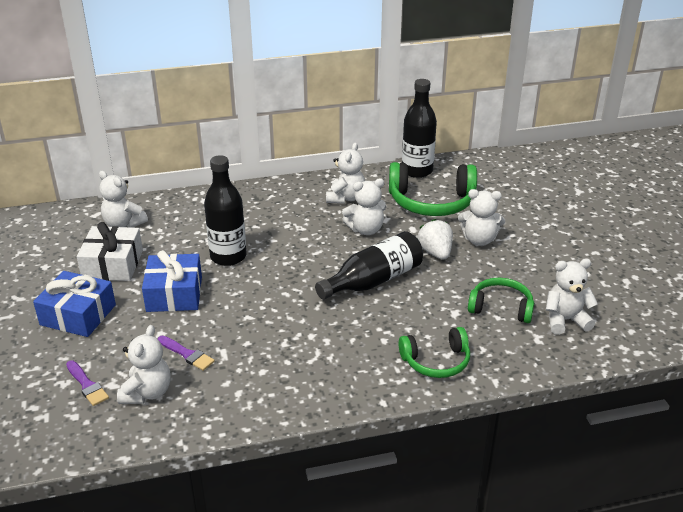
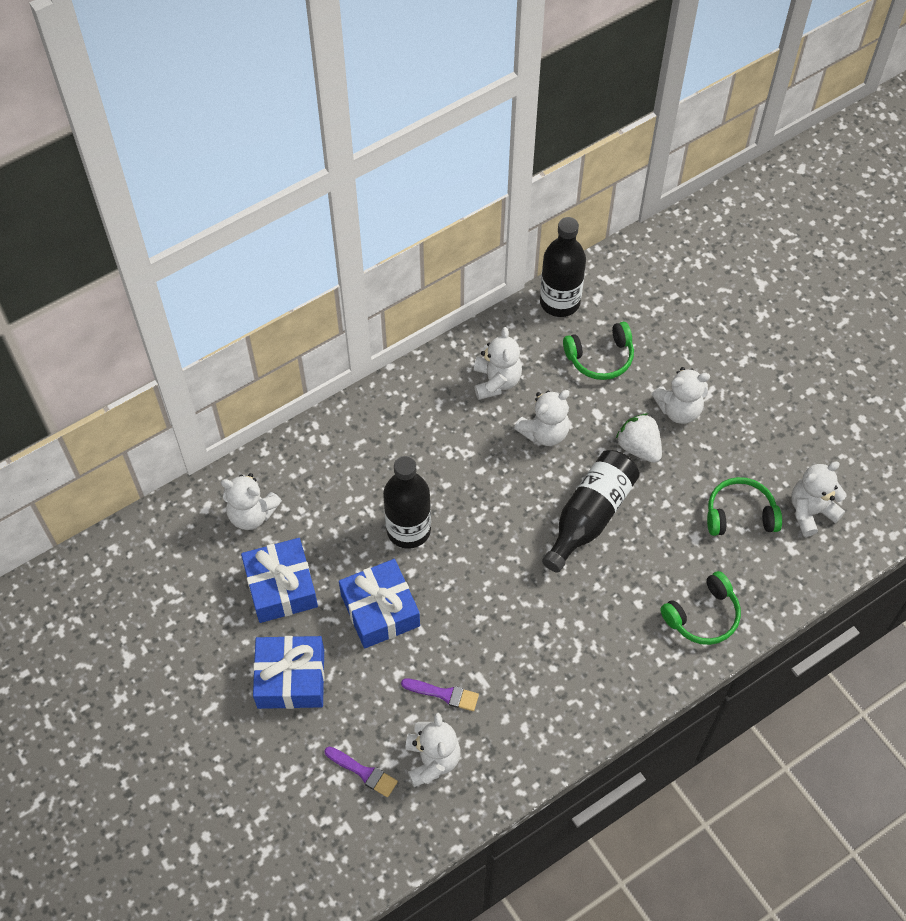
camera: 20 degrees left, 25 degrees up
(113, 264) = (281, 587): white gift -> blue gift
(431, 202) = (600, 357): green headphones -> green headphones, size x0.61

